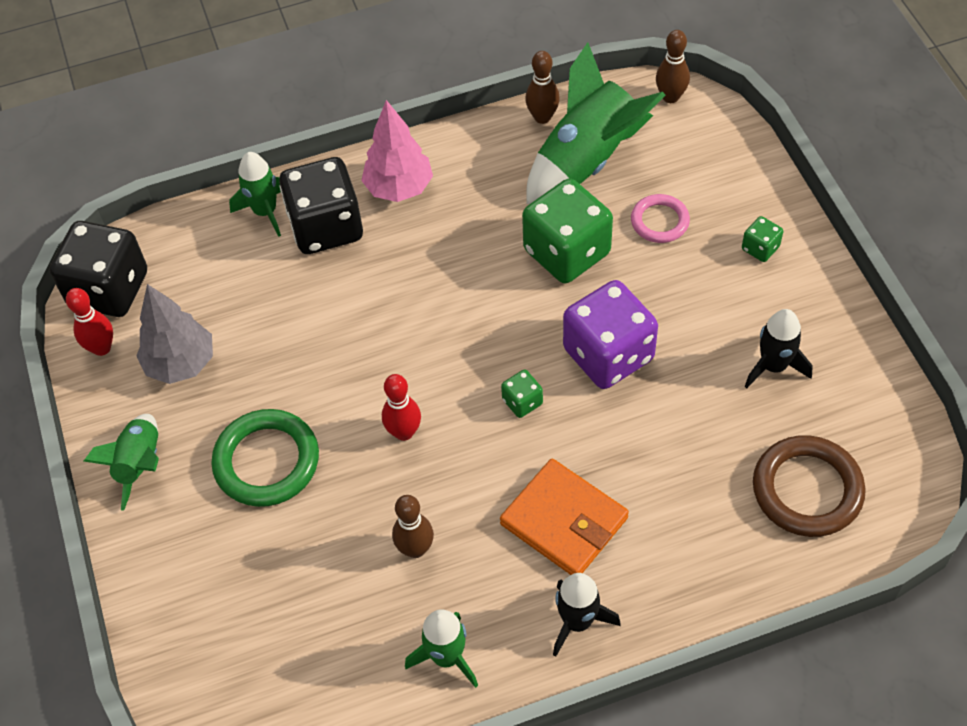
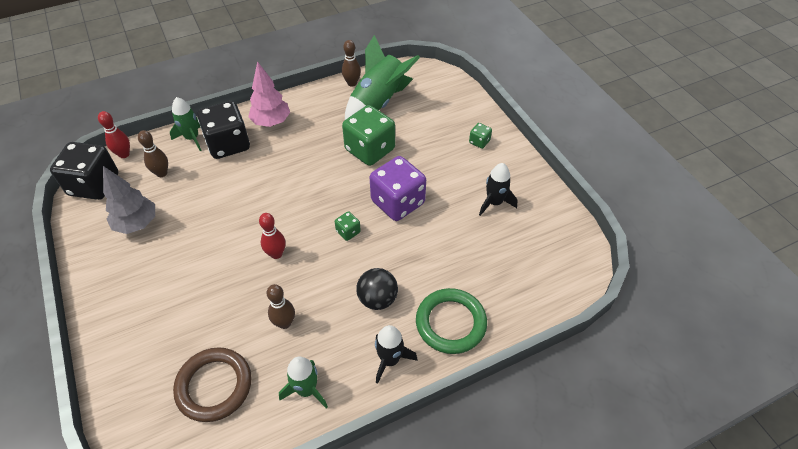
camera: 10 degrees left, 5 degrees down
(102, 348) = (87, 218): red bowling pin -> red bowling pin (124, 154)
(140, 464) = (107, 285): green rocket -> none
(267, 461) = (189, 277): green ring -> green ring (451, 323)
(564, 521) = (377, 299): orange wallet -> black ball
(659, 221) = (421, 131): pink ring -> none
(670, 97) = (422, 70): brown bowling pin -> brown bowling pin (162, 173)
(807, 490) = (522, 270): brown ring -> brown ring (214, 386)

